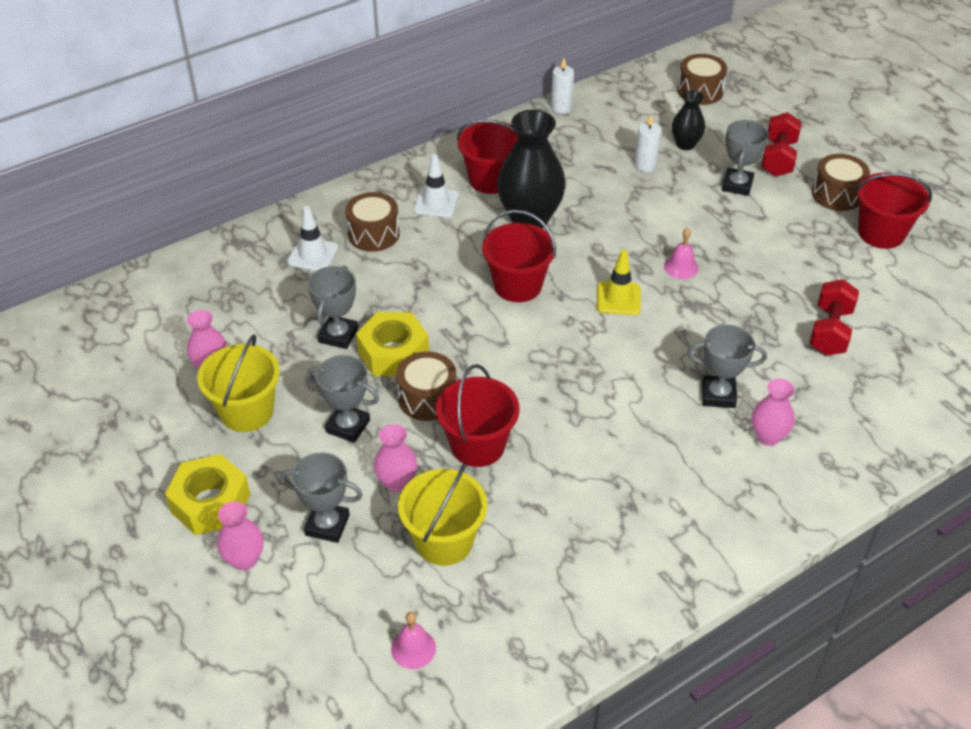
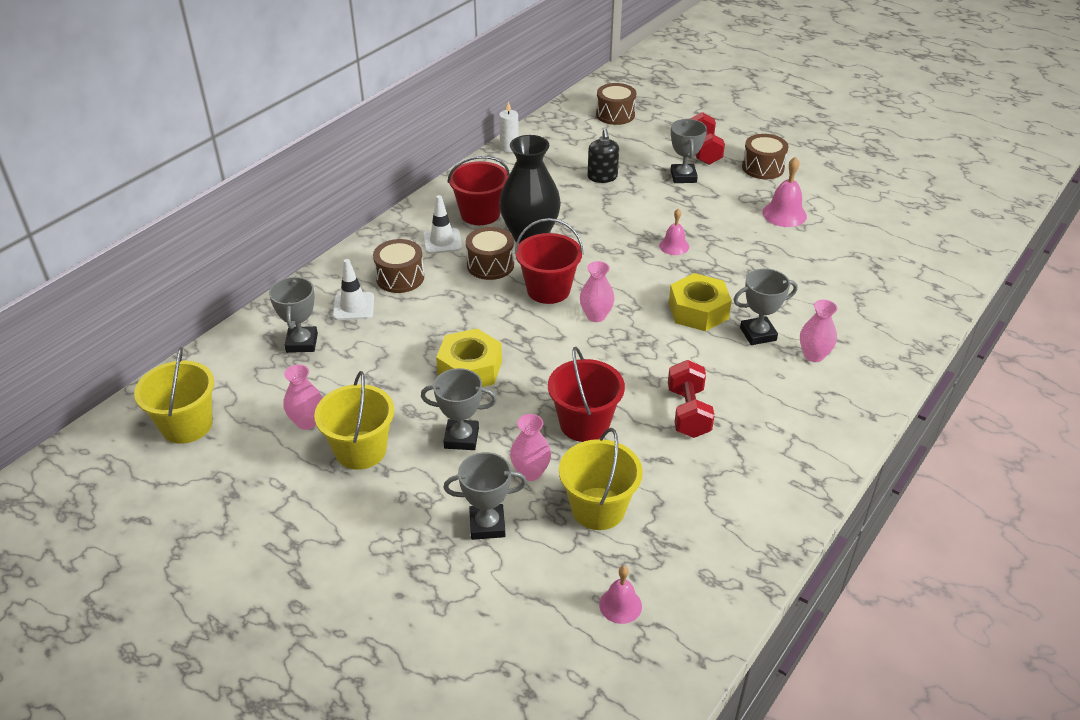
camera: 20 degrees left, 5 degrees down
(103, 340) = (187, 425): none -> yellow bucket
(211, 503) = (367, 537): yellow nut -> yellow nut (698, 311)
(244, 559) = (426, 576): pink vase -> pink vase (596, 316)
(338, 335) = (412, 366): grey trophy -> grey trophy (302, 343)
(427, 398) = (520, 397): brown drum -> brown drum (490, 265)
(618, 298) = (637, 281): yellow traffic cone -> none
(645, 165) = (602, 177): white candle -> black soap dispenser
(685, 144) = (626, 155): black vase -> none
(830, 258) = (784, 214): none -> pink bell
(830, 331) = (815, 267): red dumbbell -> red dumbbell (688, 412)
(881, 233) = (811, 188): red bucket -> none

